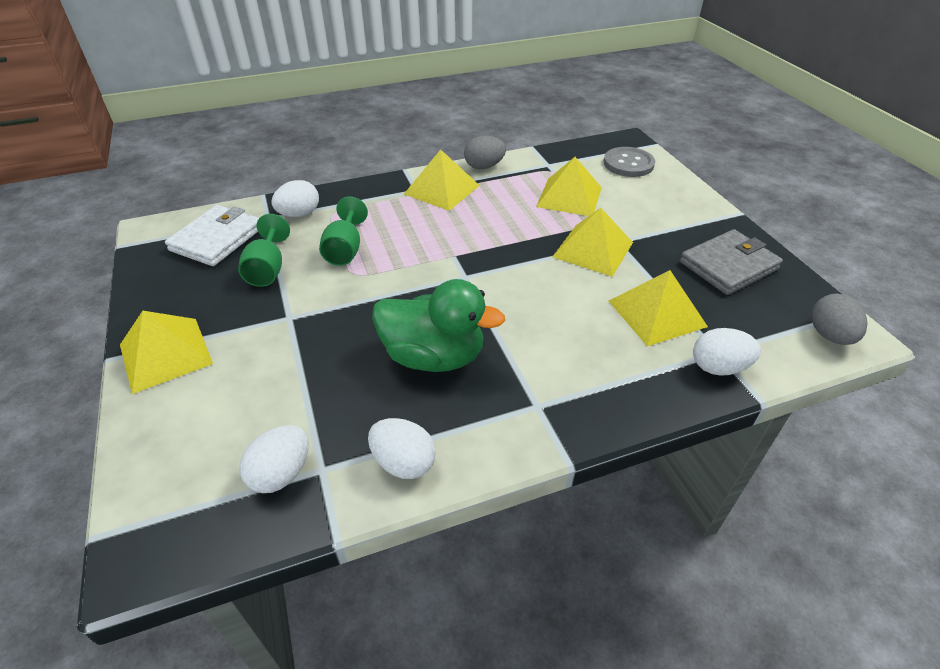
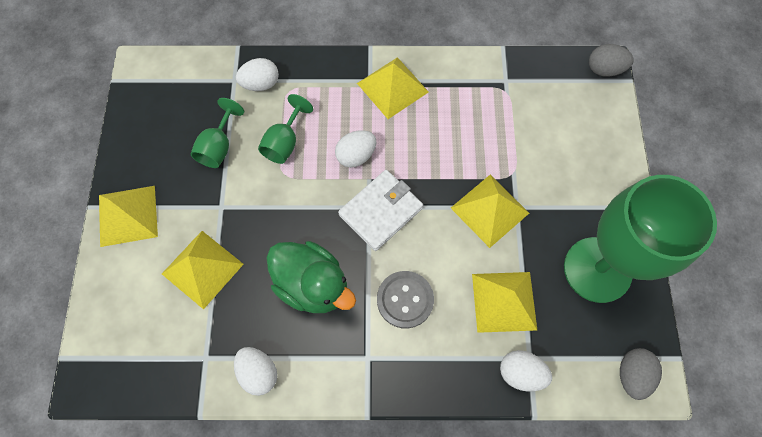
camera: 20 degrees right, 25 degrees up
(217, 239) = (188, 96): white wallet -> white wallet (381, 211)
(281, 473) = (180, 352): white egg -> white egg (356, 156)
(484, 166) = (444, 65): grey egg -> grey egg (604, 69)
(569, 196) = (503, 134): yellow pyramid -> yellow pyramid (202, 269)
(628, 164) = (584, 103): grey button -> grey button (405, 300)
(728, 266) = (597, 269): grey wallet -> green goblet

